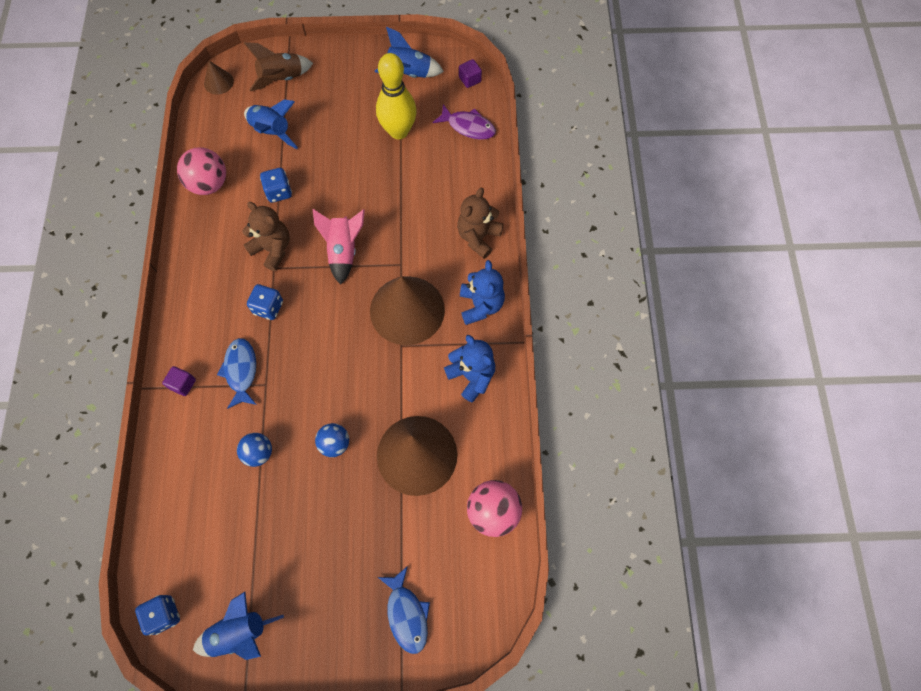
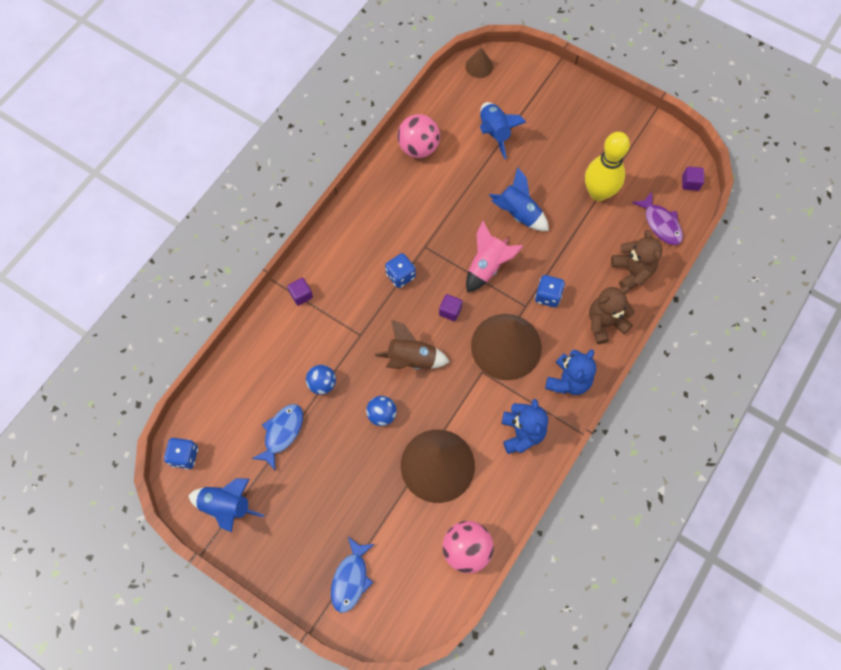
camera: 35 degrees right, 0 degrees up
(241, 371) = (349, 312): blue fish -> blue fish (282, 433)
(272, 249) = (433, 230): brown teddy bear -> brown teddy bear (632, 272)
(279, 192) = (468, 187): blue dice -> blue dice (548, 296)
(282, 79) = (531, 92): brown rocket -> brown rocket (411, 359)
(336, 310) = (450, 311): none -> purple cube
(409, 73) = (640, 147): blue rocket -> blue rocket (518, 214)

